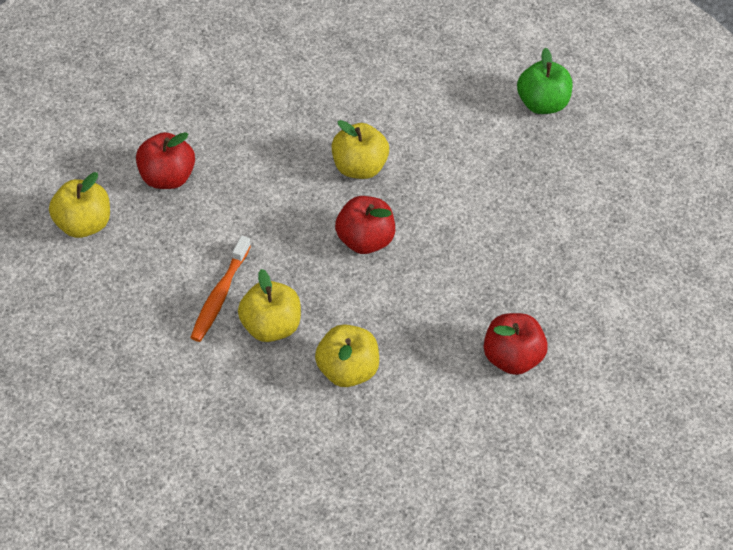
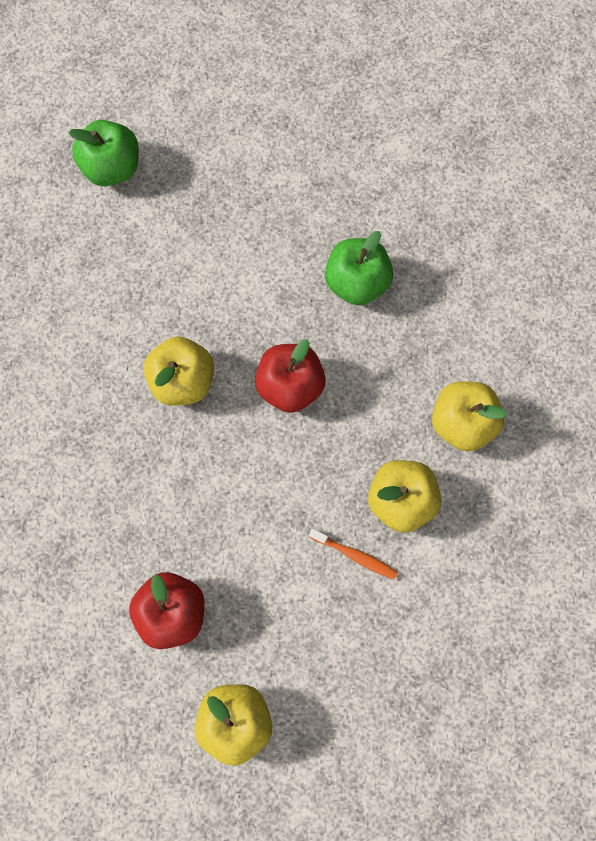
camera: 80 degrees left, 20 degrees up
(219, 295) = (355, 555): orange toothbrush -> orange toothbrush, size x0.65
(469, 282) = (357, 283): none -> green apple
(511, 357) = (454, 256): red apple -> none

